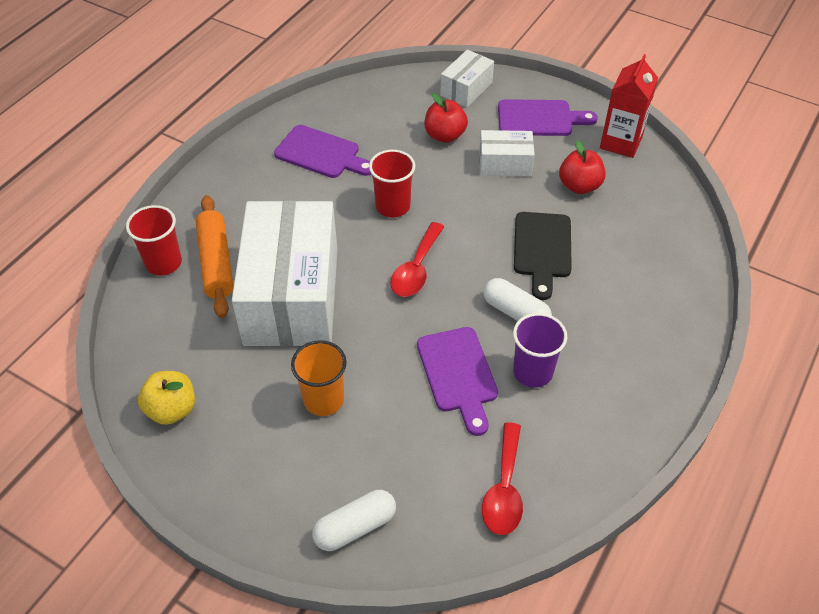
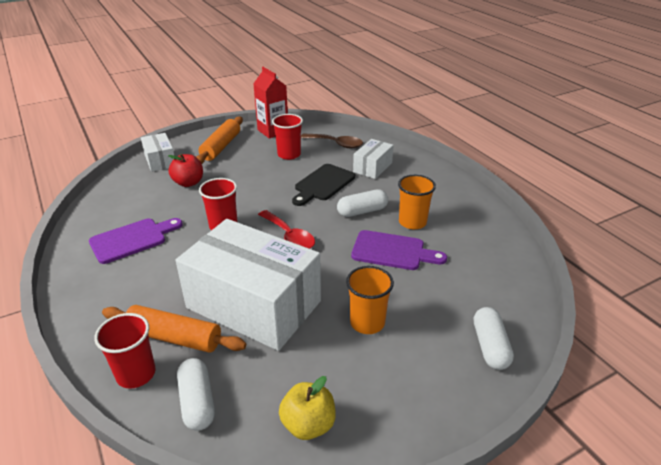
camera: 60 degrees left, 15 degrees down
(156, 320) = (197, 402): none -> white capsule
(504, 489) = (493, 266): red spoon -> none
(505, 164) = (241, 171): white box -> white box (372, 167)
(532, 372) = (412, 222): purple cup -> orange cup
(539, 118) = (221, 147): purple cutting board -> orange rolling pin
(542, 249) = (323, 184): black cutting board -> black cutting board turned 90 degrees clockwise
(579, 186) = (289, 155): red apple -> red cup
(649, 217) = (336, 144): none -> brown spoon

